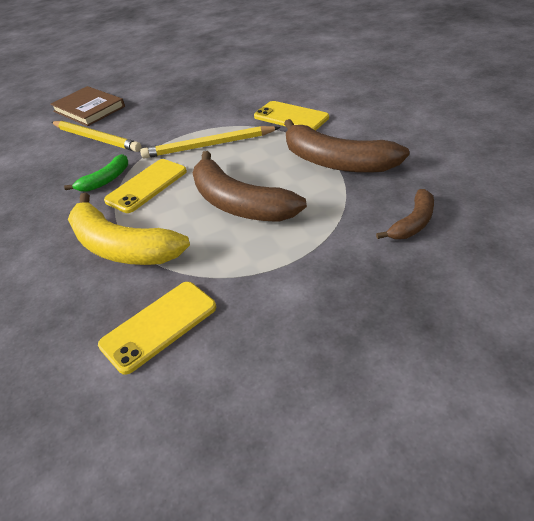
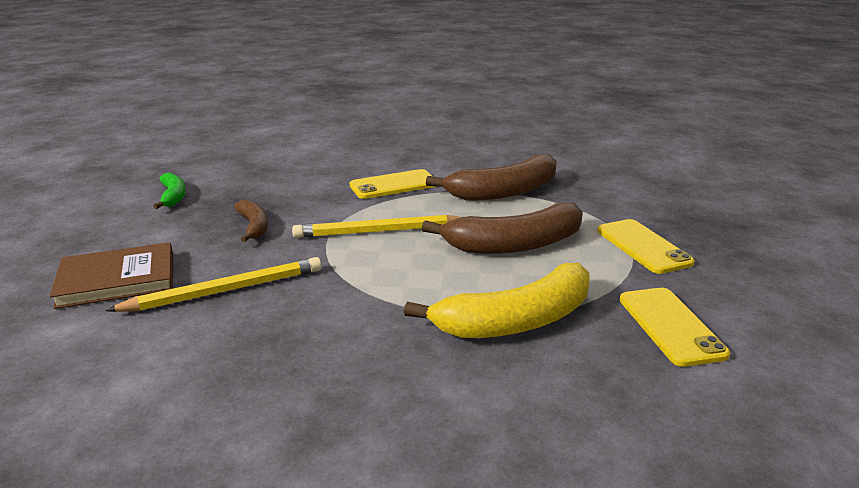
camera: 65 degrees left, 15 degrees down
(105, 180) = (352, 304): green banana -> green banana (173, 196)
(147, 186) = (409, 281): yellow phone -> yellow phone (643, 246)
(208, 145) = (379, 231): yellow pencil -> yellow pencil turned 60 degrees clockwise
(413, 223) = (625, 195): brown banana -> brown banana (254, 226)

